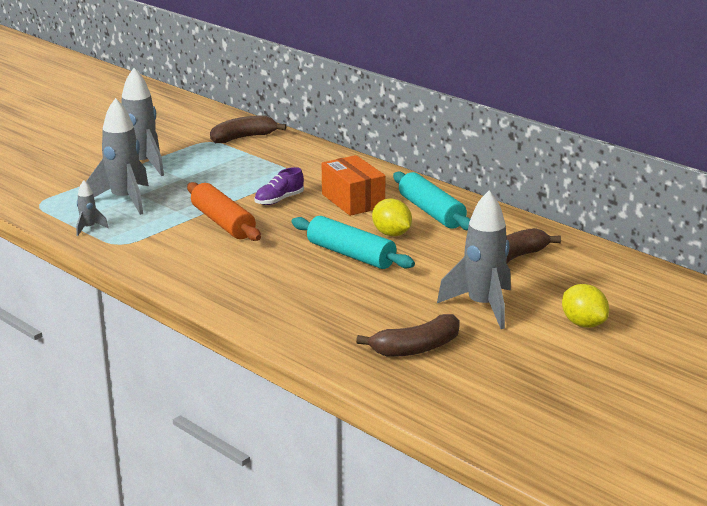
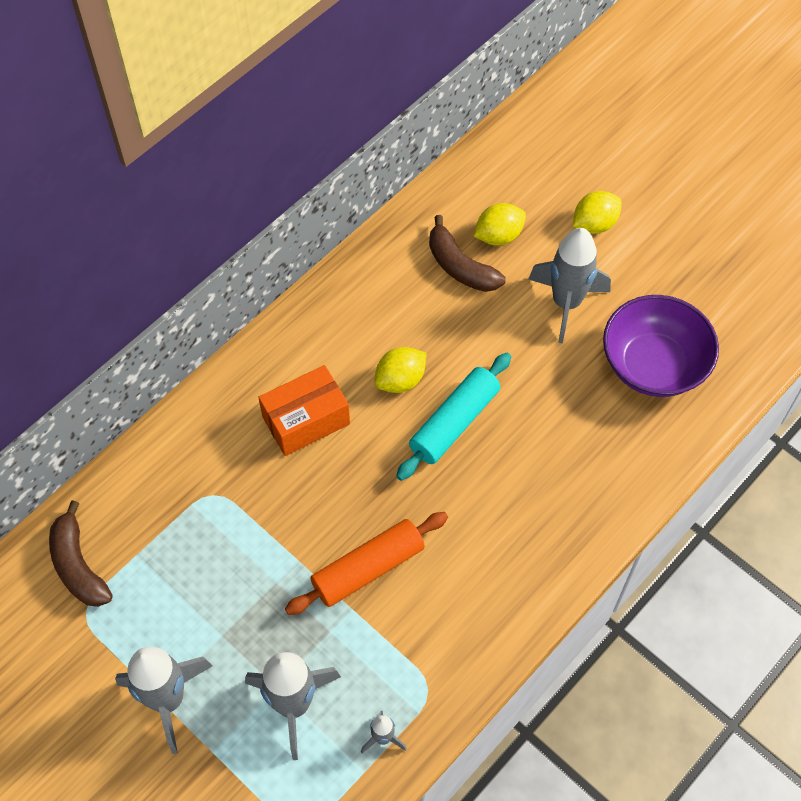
camera: 90 degrees left, 35 degrees up
(279, 200) = (301, 506): purple shoe -> none
(416, 348) = (653, 365): brown banana -> purple bowl
(431, 212) = (341, 337): turquoise rolling pin -> none
(554, 276) = (498, 236): none -> yellow lemon

